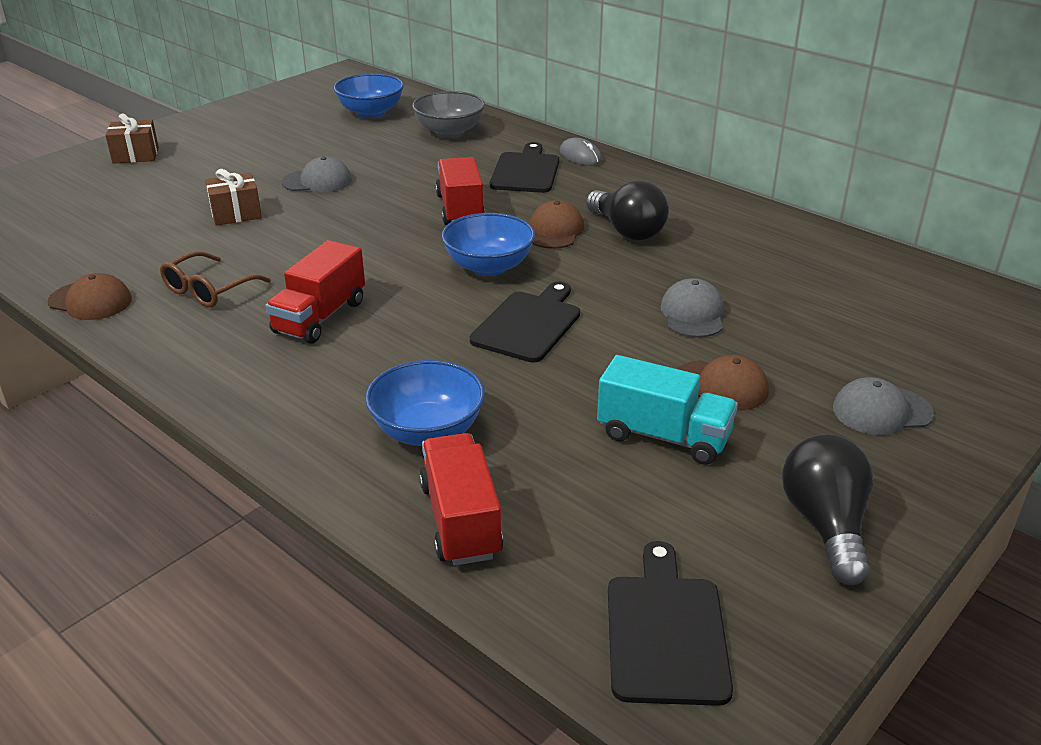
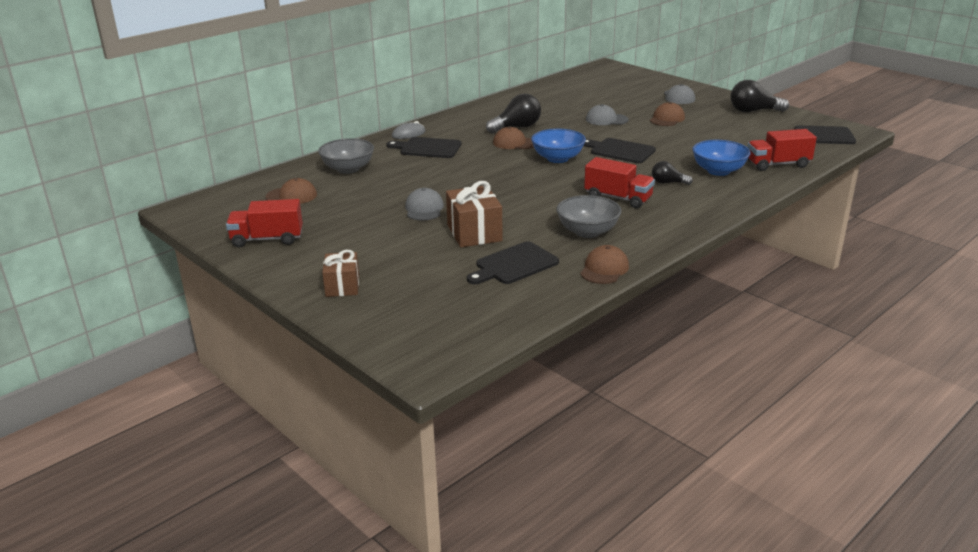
camera: 85 degrees left, 5 degrees down
(136, 240) = (514, 265): none -> black cutting board
(208, 290) = (587, 232): brown glasses -> grey bowl
(236, 214) = (474, 233): brown gift -> brown gift, size x1.51
(371, 112) = (291, 196): blue bowl -> brown cap
(376, 368) = (668, 183): none -> black light bulb
(460, 209) = (481, 165): red truck -> red truck (267, 239)
(663, 436) = (707, 130): turquoise truck -> none

